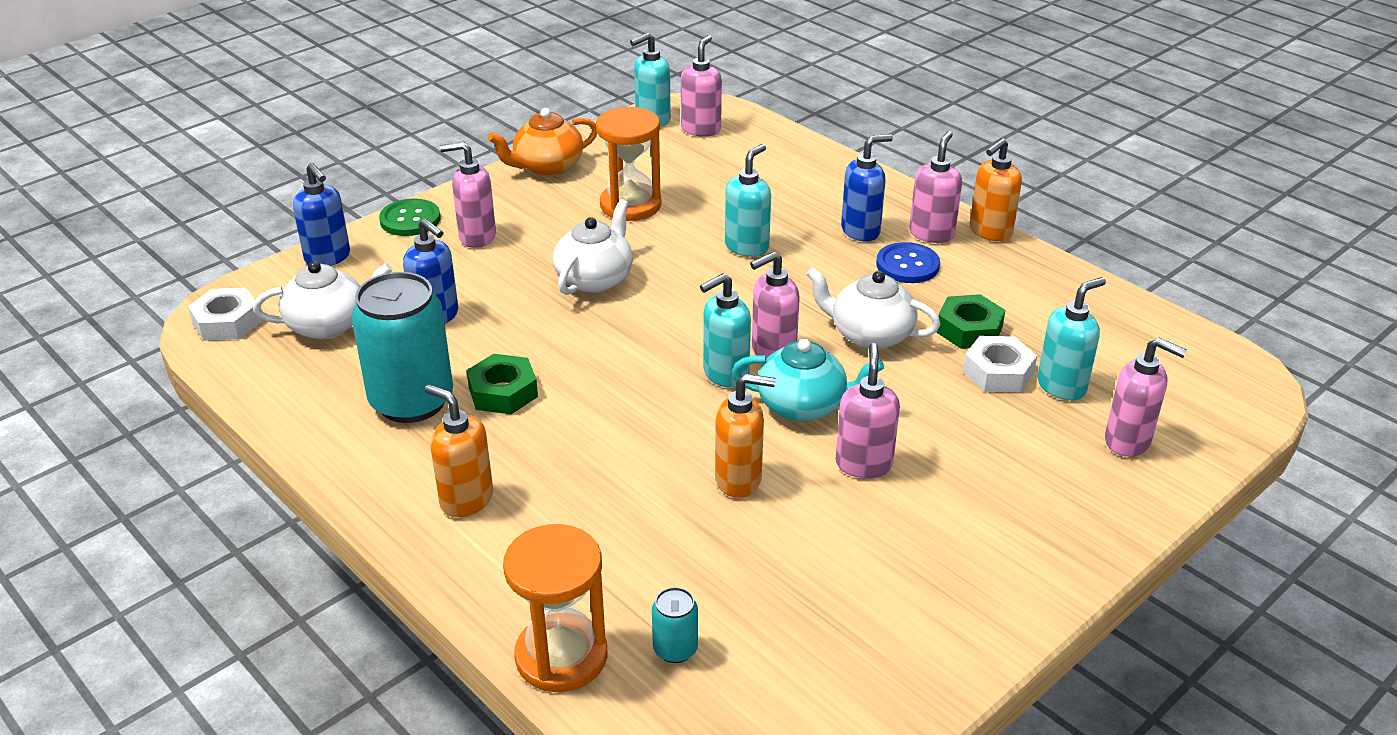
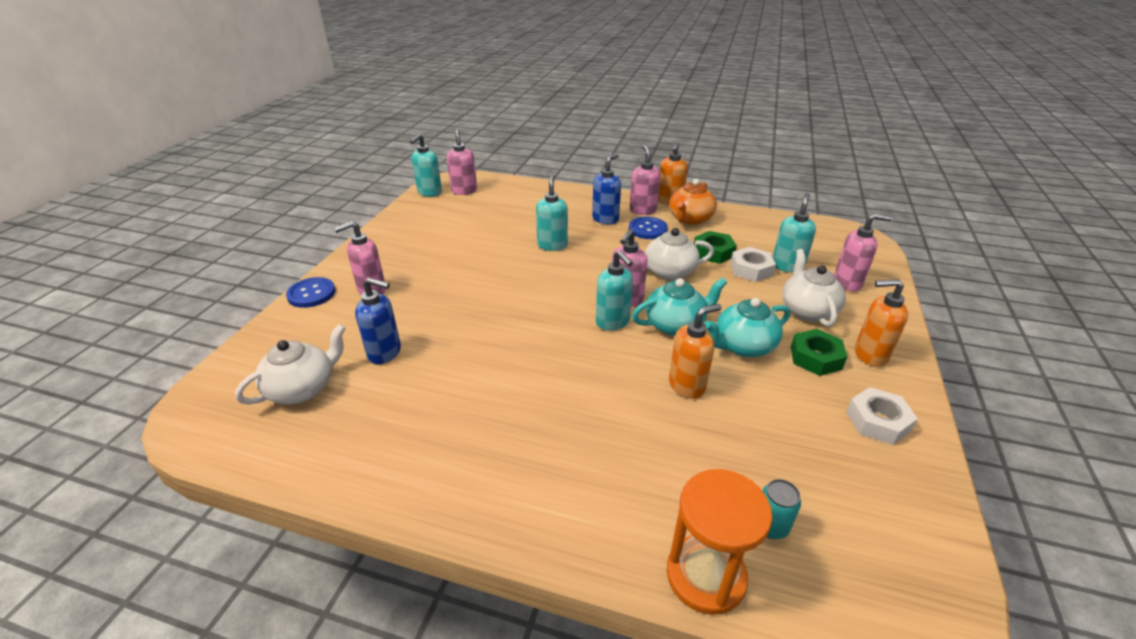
camera: 30 degrees left, 0 degrees up
(227, 322) = (207, 418): white nut -> white nut (877, 421)
(328, 258) = (264, 339): blue soap dispenser -> none
(410, 219) = (311, 294): green button -> blue button
(411, 401) = (417, 421): turquoise can -> none
(466, 500) = (523, 481): orange soap dispenser -> orange soap dispenser (869, 355)
(503, 392) = (480, 388): green nut -> green nut (815, 358)
(547, 167) = (385, 235): orange teapot -> orange teapot (690, 219)
(595, 279) = (477, 292): white teapot -> white teapot (807, 310)
(630, 205) = (459, 242): orange hourglass -> none
(725, 374) = (613, 322): turquoise soap dispenser -> turquoise soap dispenser turned 60 degrees counterclockwise
(863, 464) = (743, 346): pink soap dispenser -> turquoise teapot

